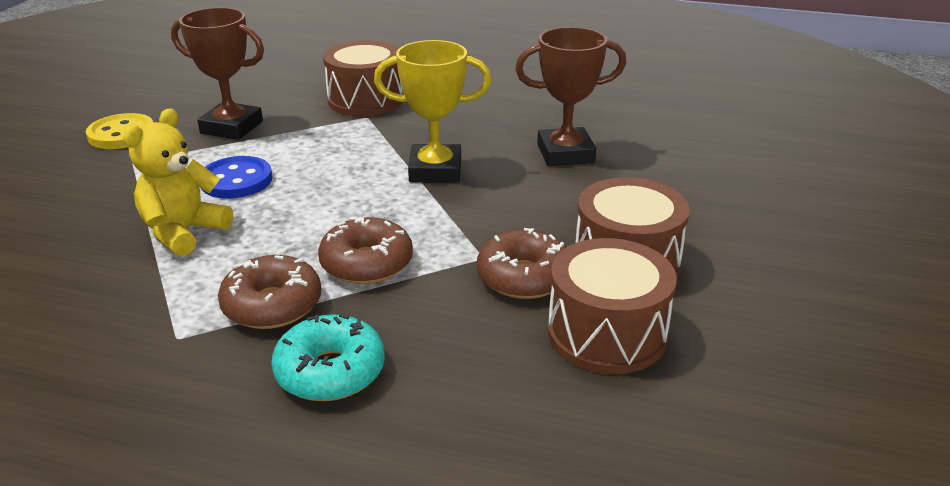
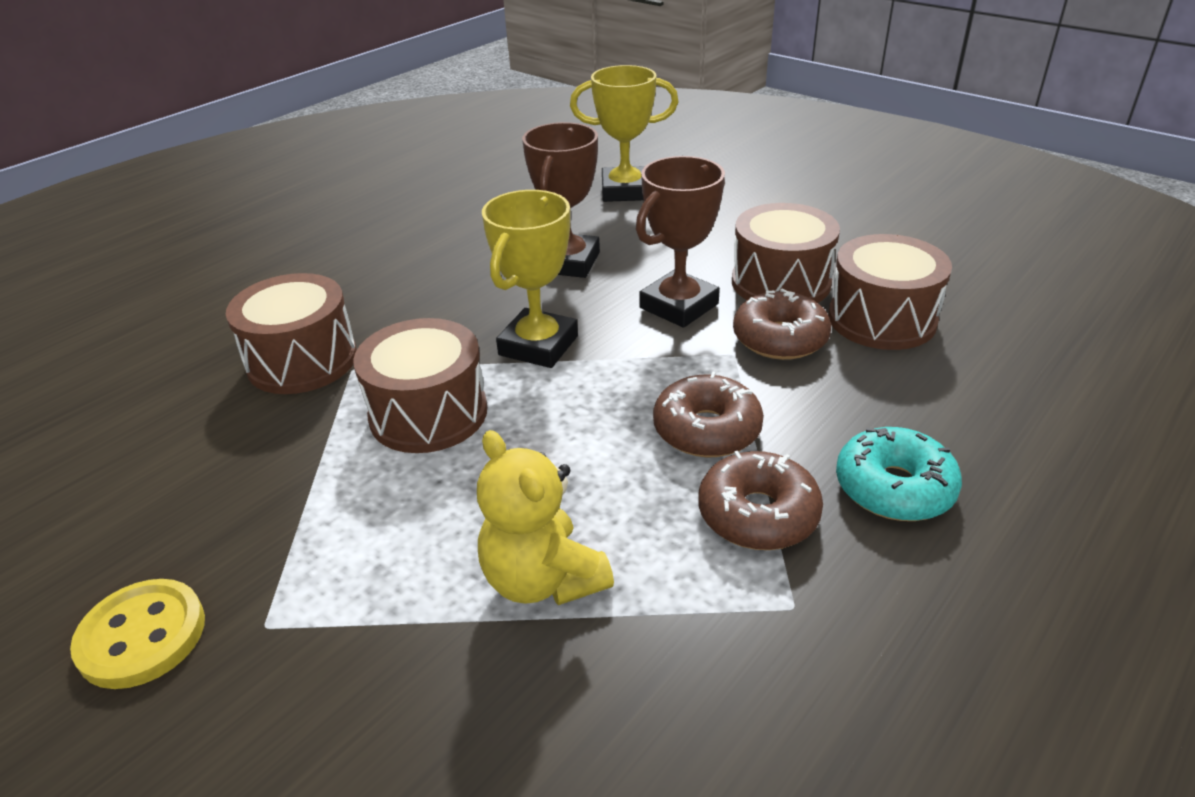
camera: 65 degrees left, 5 degrees up
(232, 127) = (256, 496): brown trophy -> brown trophy (679, 306)
(236, 180) = (432, 510): blue button -> none
(331, 153) = (428, 413): none -> brown drum
(720, 150) = (625, 191): none -> yellow trophy

